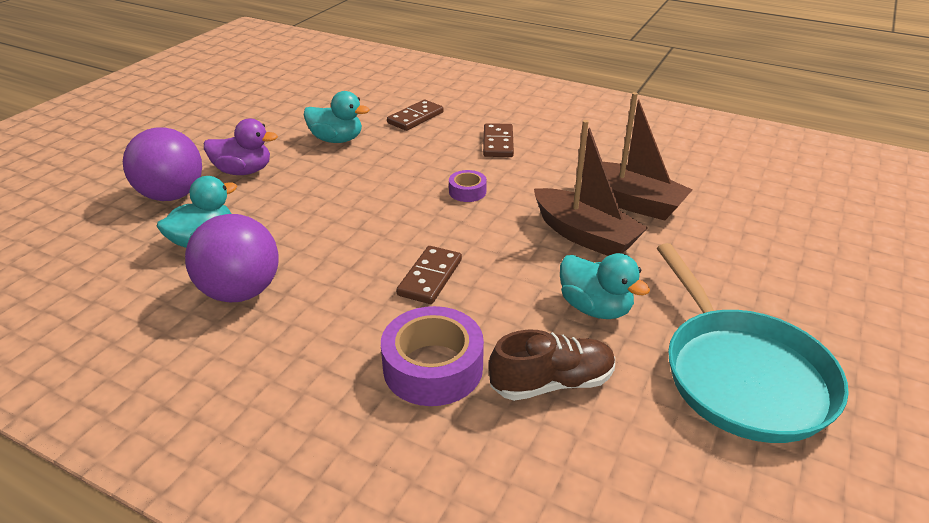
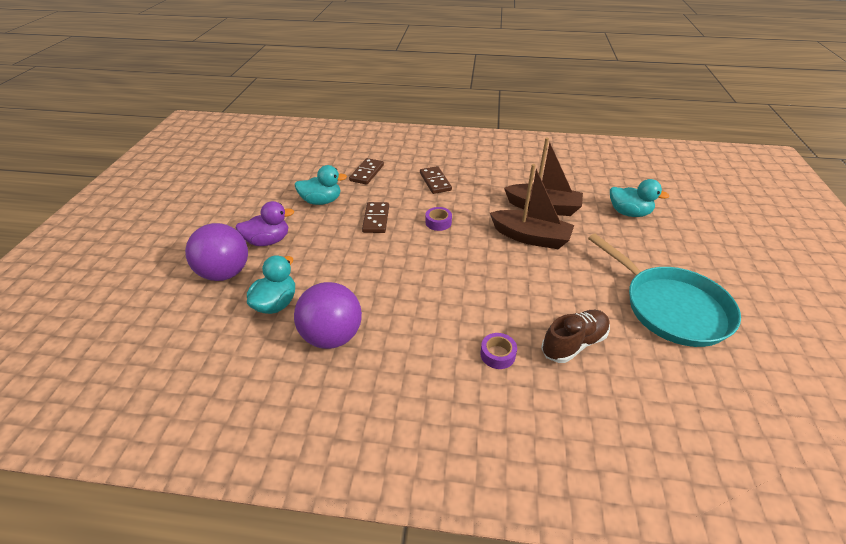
camera: 20 degrees left, 5 degrees up
(430, 277) = (454, 291): brown domino -> brown domino (376, 219)
(433, 367) = (497, 354): purple tape -> purple tape, size x0.52
(595, 308) = (567, 286): turquoise duck -> turquoise duck (629, 213)

